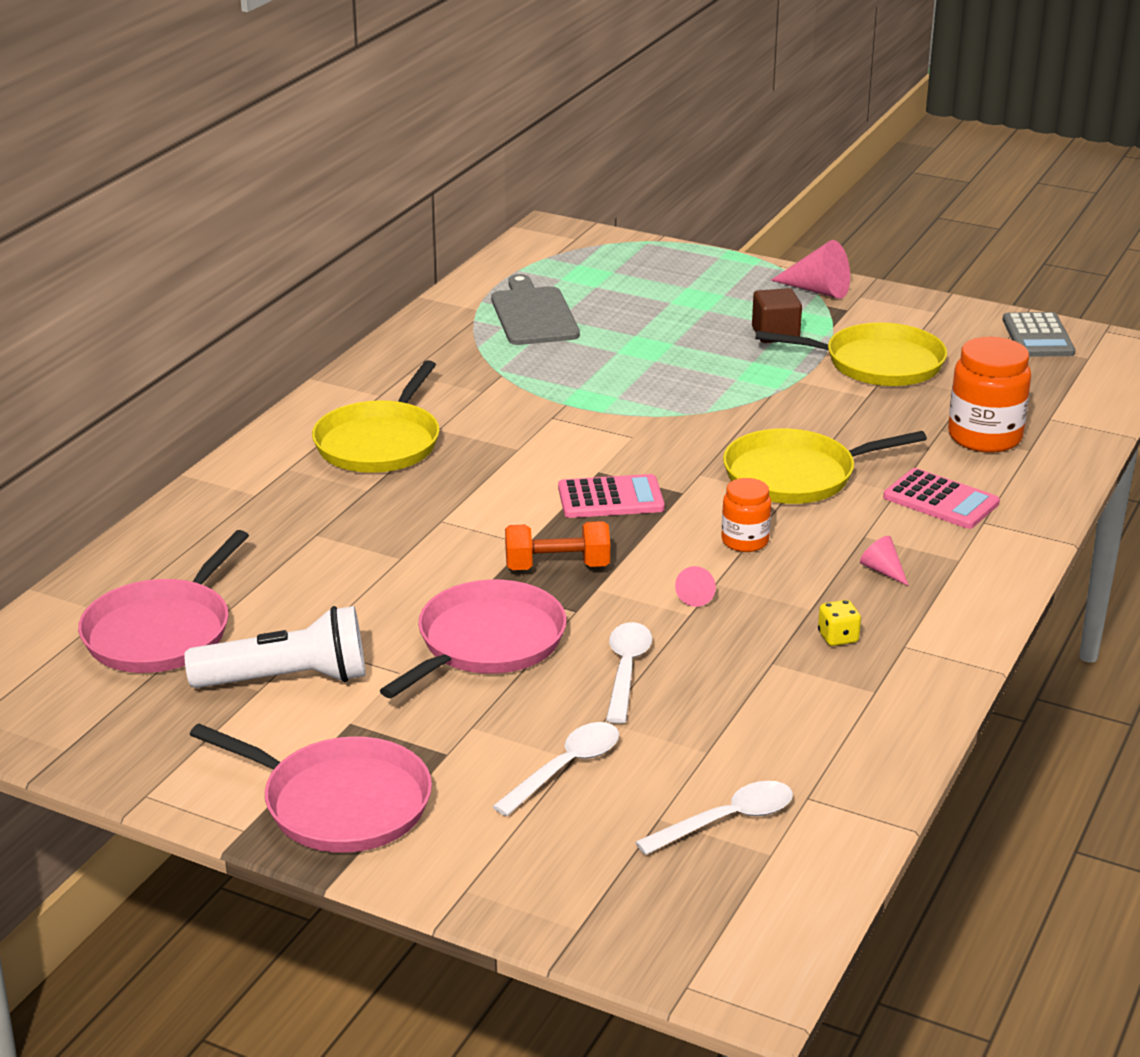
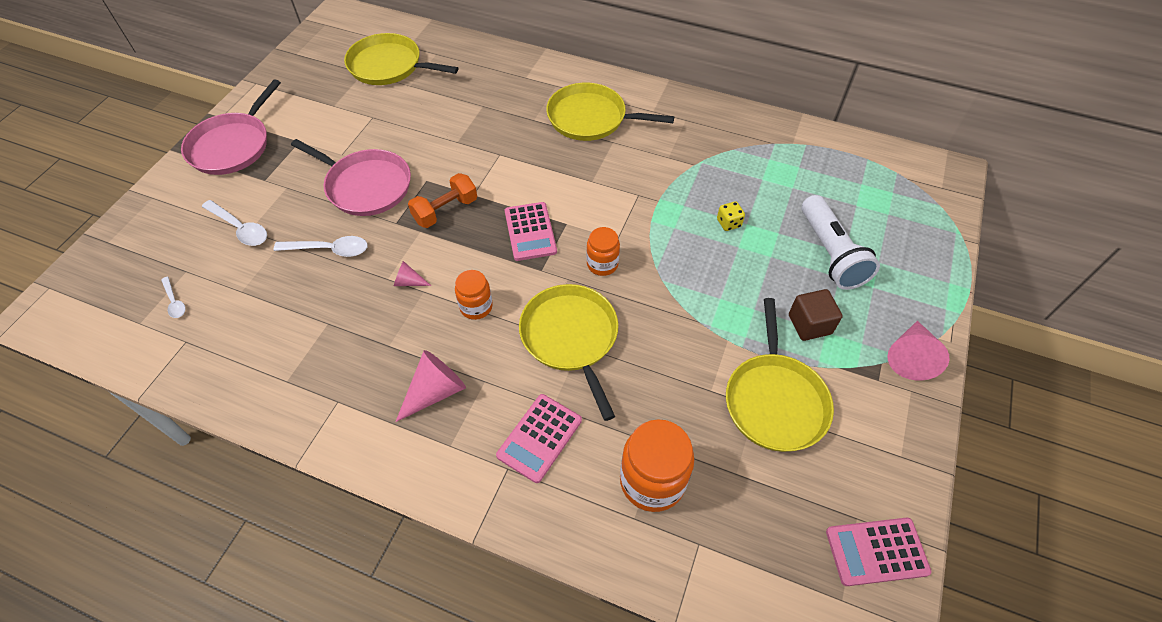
camera: 85 degrees right, 25 degrees up
(162, 632) = (389, 66): pink pan -> yellow pan
(287, 679) = (341, 114): white flashlight -> white flashlight (830, 253)
(533, 314) = (794, 173): grey cutting board -> none
(557, 567) = (445, 211): orange dumbbell -> orange dumbbell turned 60 degrees clockwise
(676, 449) = (602, 264): none -> orange jar
(727, 820) = (174, 302): white spoon -> white spoon, size x0.60
(838, 637) = (352, 361): yellow dice -> yellow dice (728, 223)
(883, 571) = (435, 391): pink cone -> pink cone, size x1.86
(1037, 336) = (876, 551): grey calculator -> pink calculator

